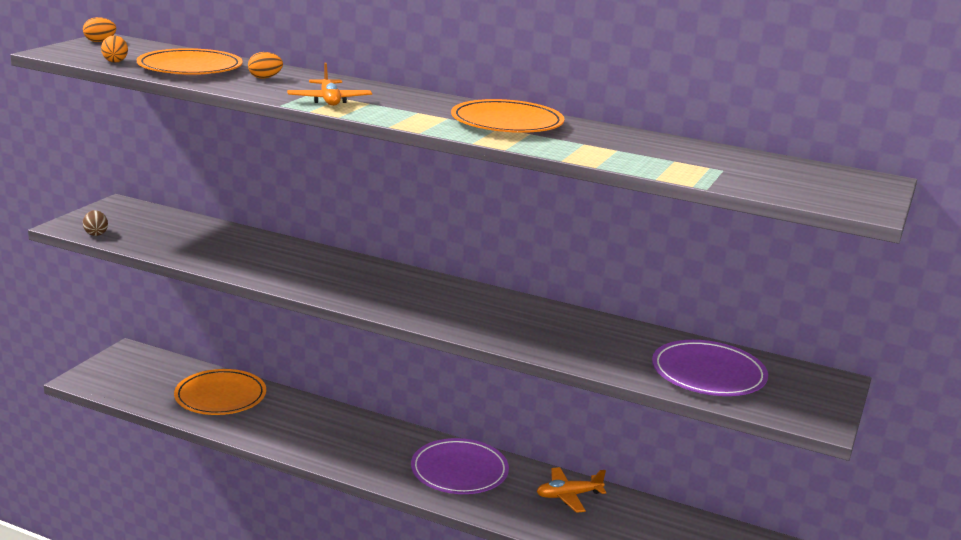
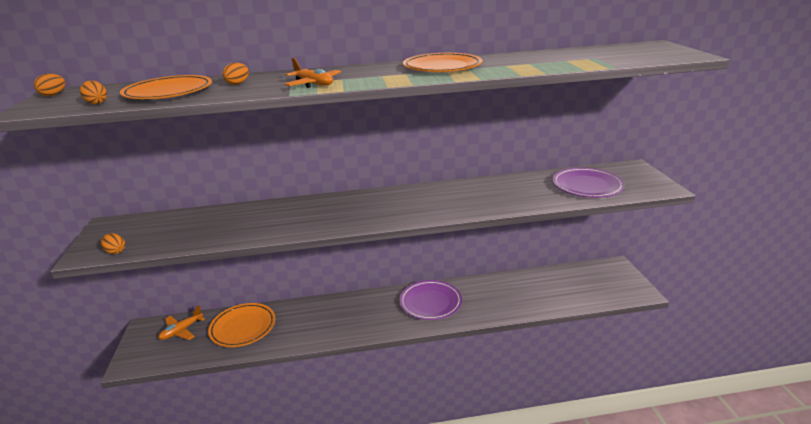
camera: 30 degrees left, 5 degrees up
(96, 234) = (115, 251): brown egg -> orange egg
(568, 496) = (496, 288): orange plane -> orange plane (181, 331)

